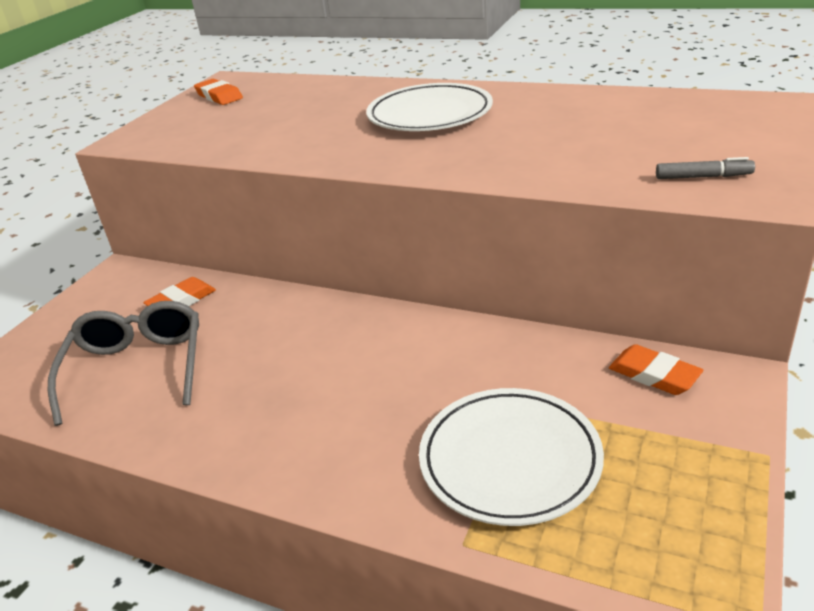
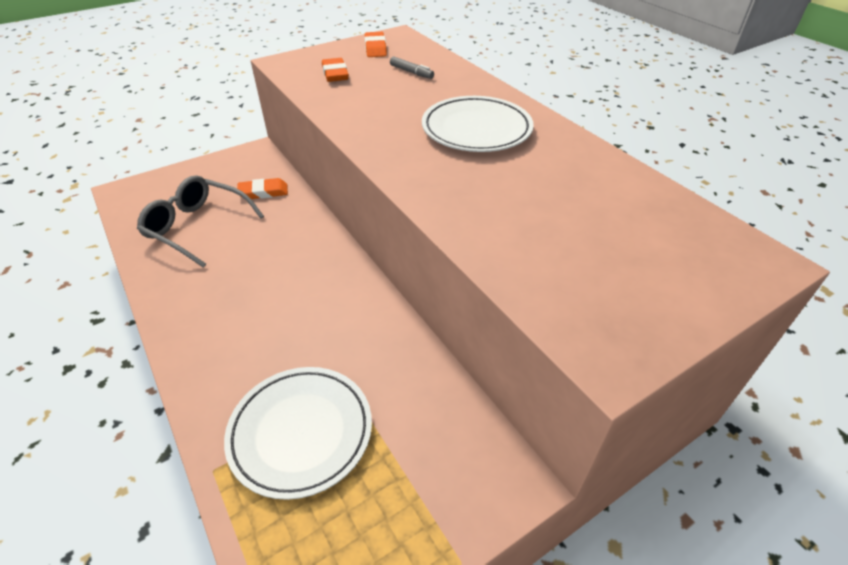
camera: 30 degrees right, 10 degrees up
(138, 368) = (197, 227): grey glasses -> grey glasses turned 90 degrees counterclockwise
(654, 375) = (462, 436): orange eraser -> orange eraser (335, 74)
(703, 177) = (586, 305): grey marker -> grey marker (411, 72)

